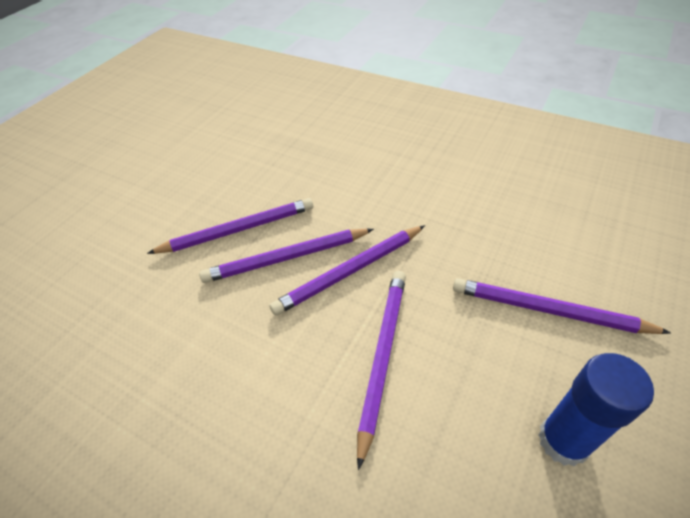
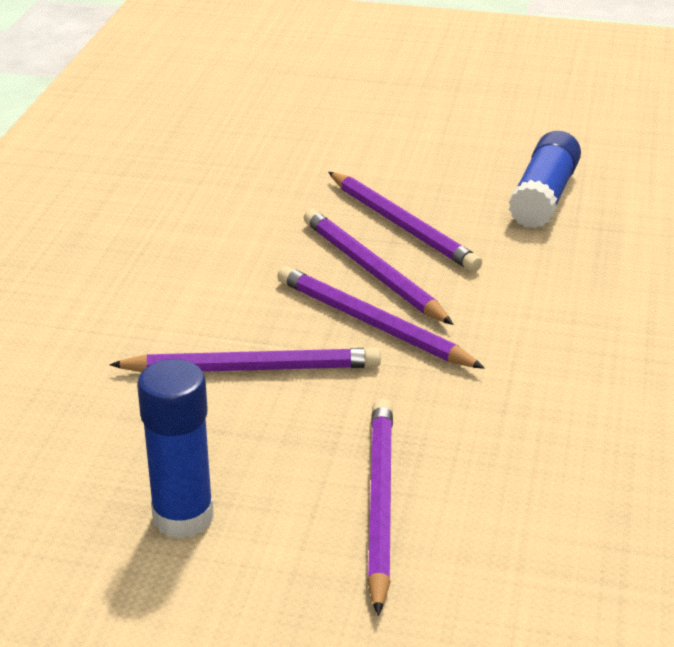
camera: 70 degrees right, 15 degrees down
(244, 158) = (544, 197): none -> blue glue stick

